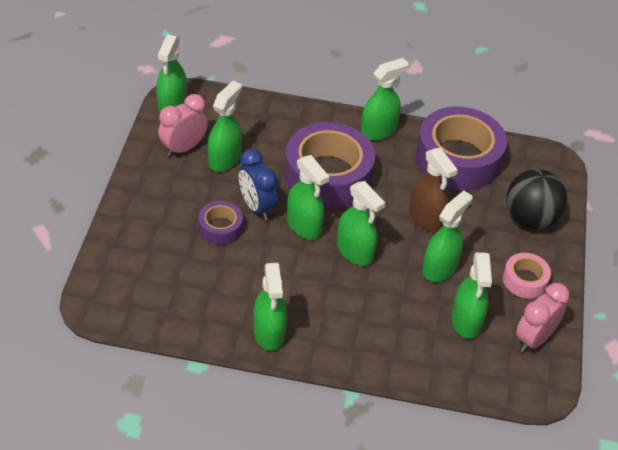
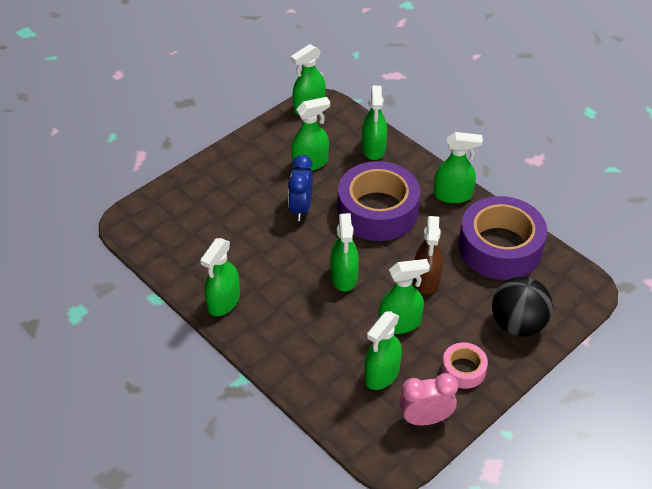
camera: 40 degrees right, 0 degrees up
(183, 148) = (287, 142): pink clock -> none
(220, 228) = (260, 210): purple tape -> none
(304, 226) = (323, 239): green spray bottle -> green spray bottle (373, 149)

